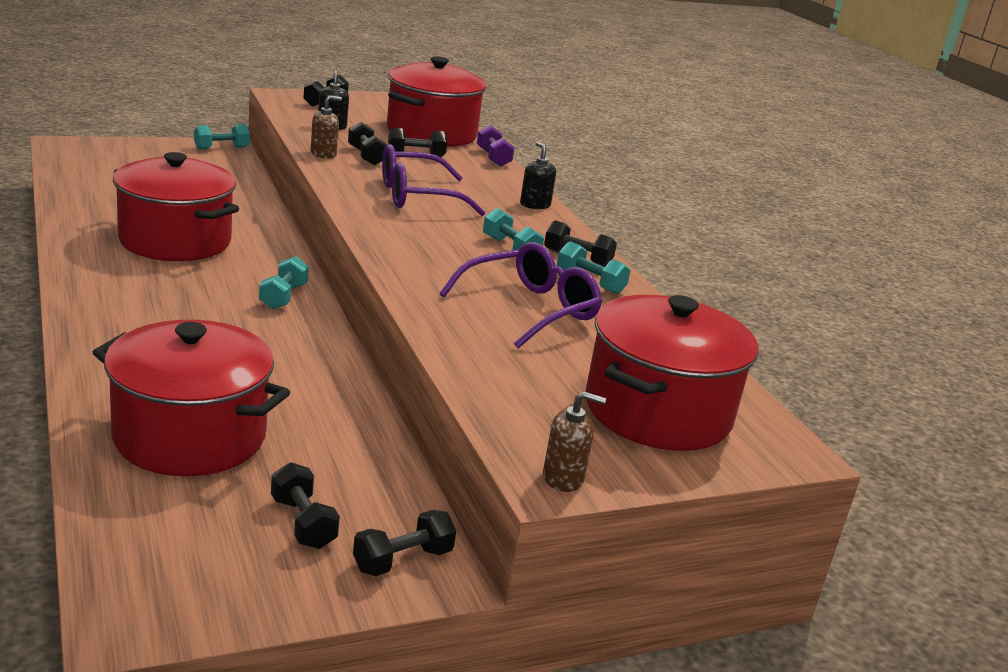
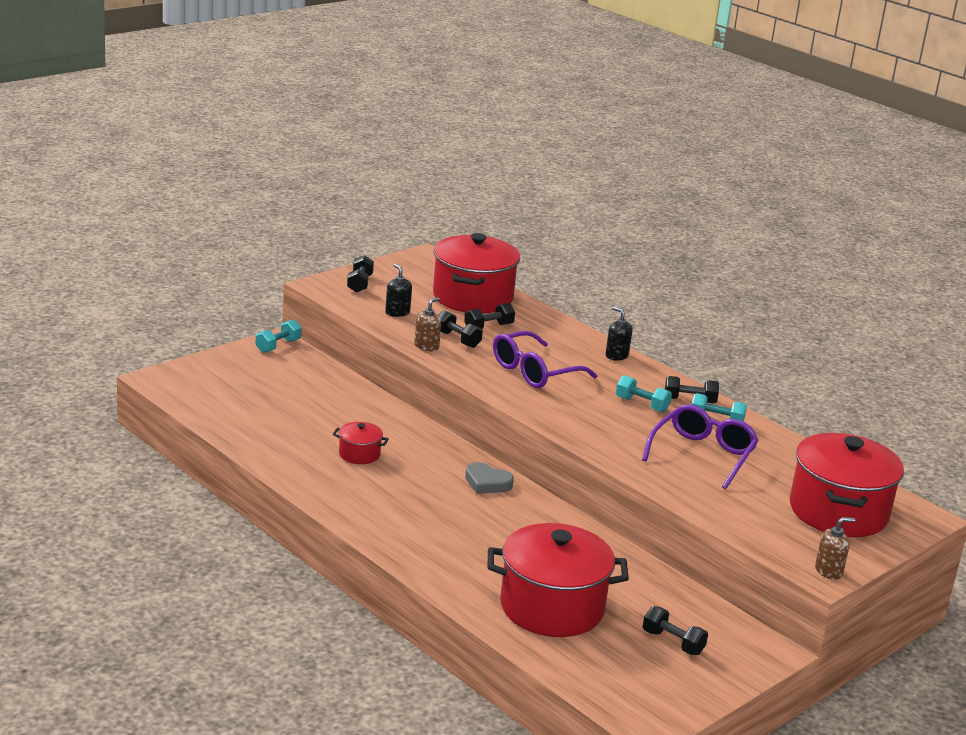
camera: 20 degrees left, 0 degrees up
(175, 241) = (359, 454): red pot -> red pot, size x0.45
(283, 297) = (487, 483): turquoise dumbbell -> grey heart
(402, 560) = (745, 648): black dumbbell -> none
(493, 158) = (542, 313): purple dumbbell -> none

